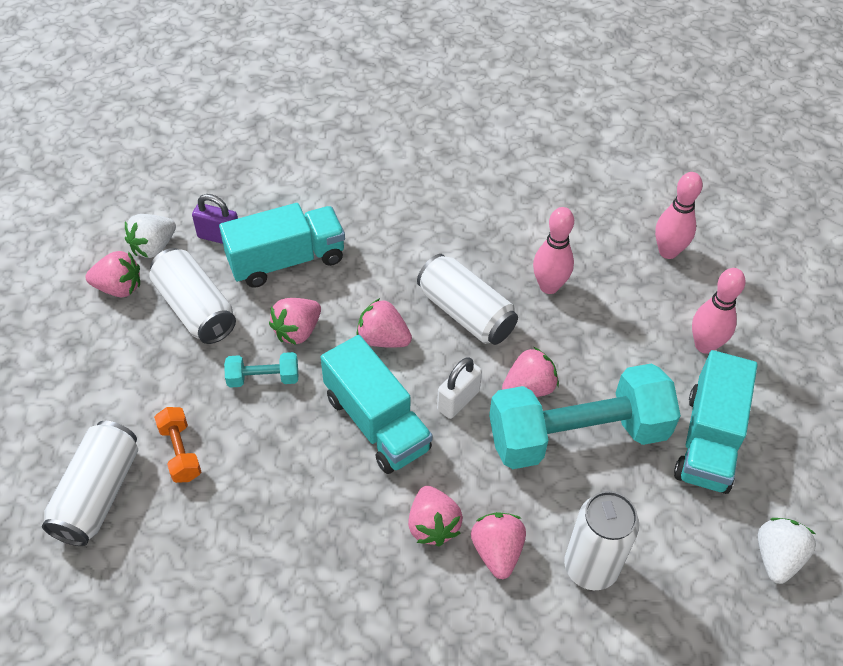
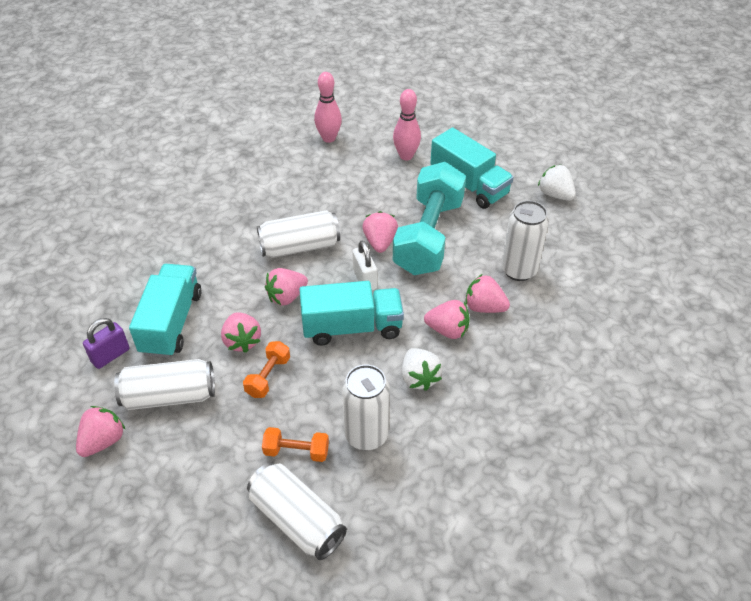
camera: 60 degrees left, 5 degrees down
(153, 247) = (81, 403): white strawberry -> white strawberry (419, 378)
(232, 508) = (366, 435): none -> white can
(263, 378) = (268, 376): turquoise dumbbell -> orange dumbbell
(549, 286) = (311, 199): pink bowling pin -> none

